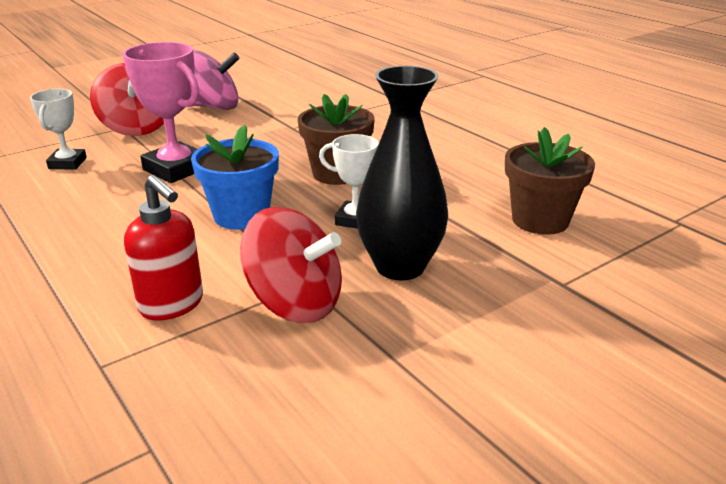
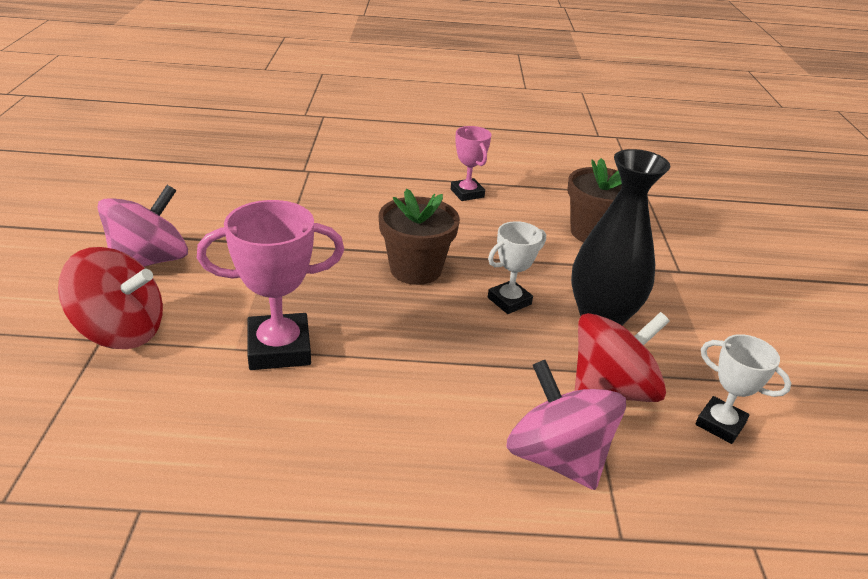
camera: 55 degrees left, 5 degrees up
(67, 163) = (145, 418): white trophy -> white trophy (720, 424)
(172, 305) = (557, 457): red soap dispenser -> pink spinning top
(241, 215) = (434, 352): blue flower pot -> none
(486, 152) = (467, 193): none -> pink trophy

